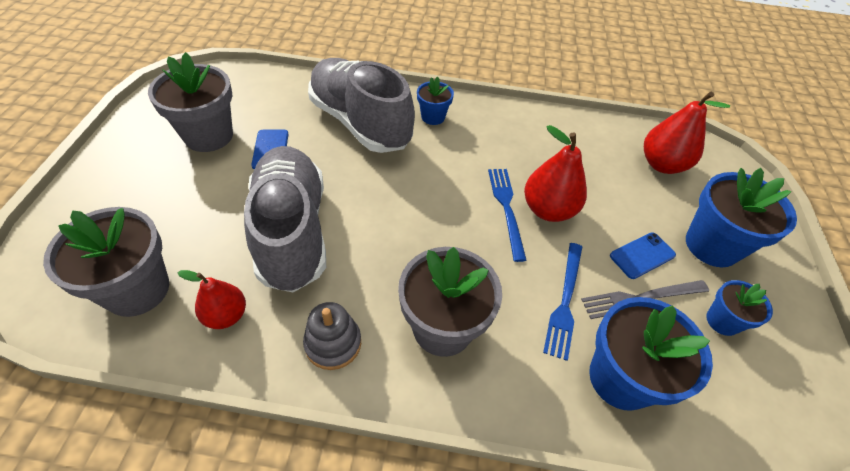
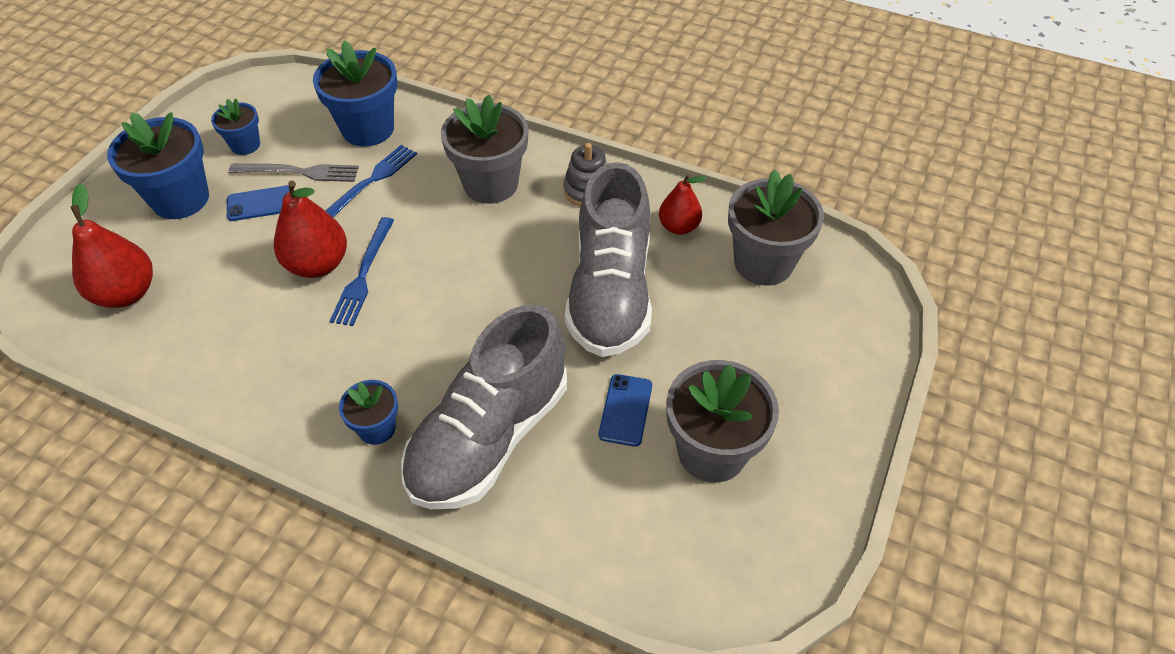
camera: 160 degrees left, 0 degrees up
(360, 123) = (489, 437): grey shoe -> grey shoe turned 60 degrees clockwise

